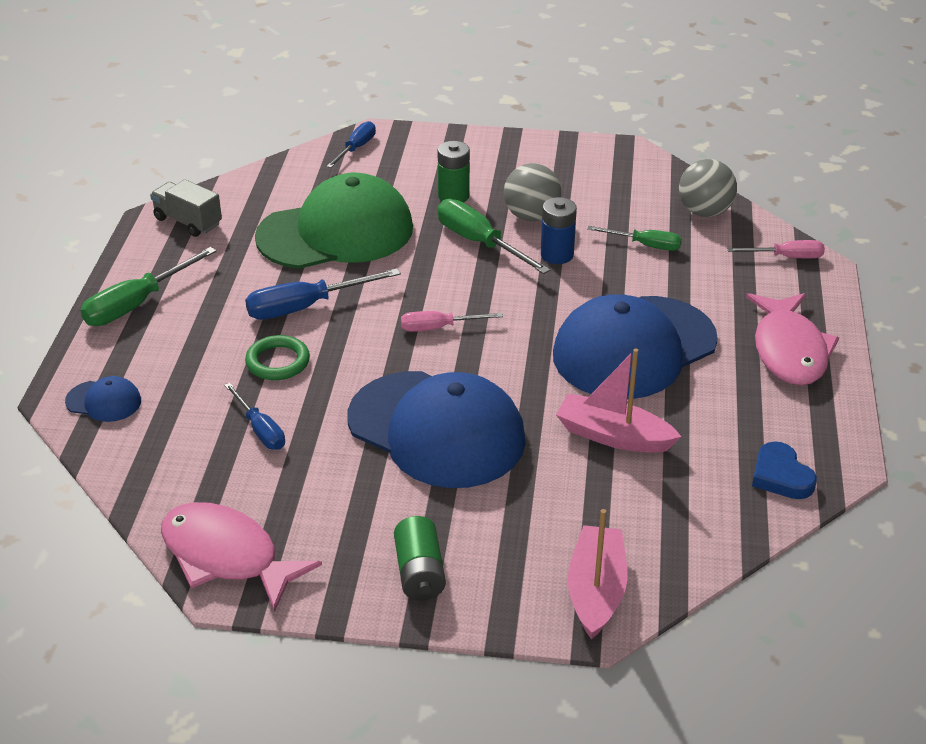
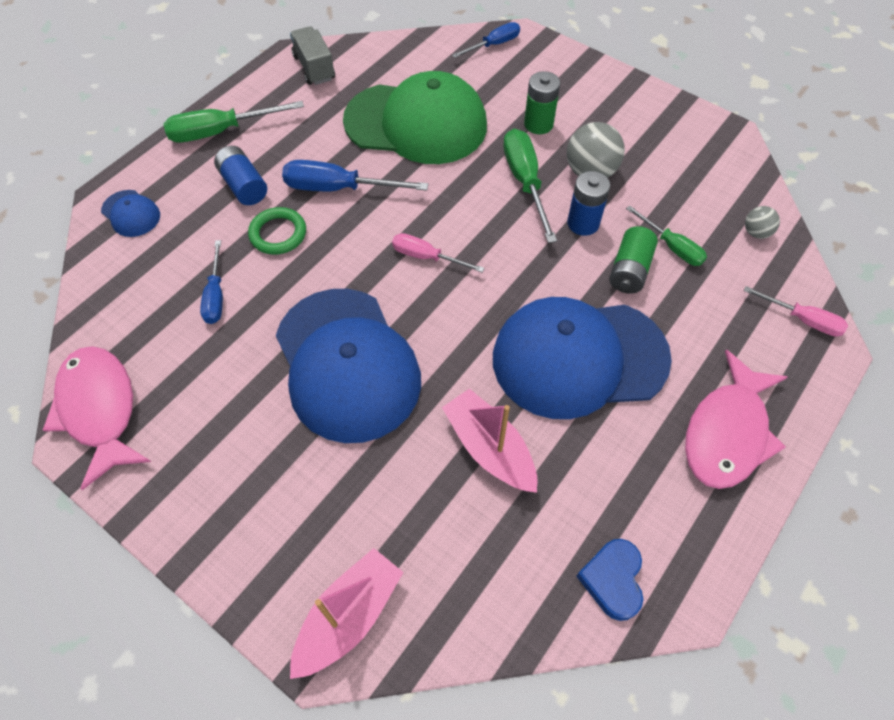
camera: 30 degrees right, 20 degrees up
(205, 338) = (244, 186): none -> blue battery
(419, 572) = (224, 509): green battery -> green battery (629, 270)
(704, 212) = (756, 232): grey ball -> grey ball, size x0.54

